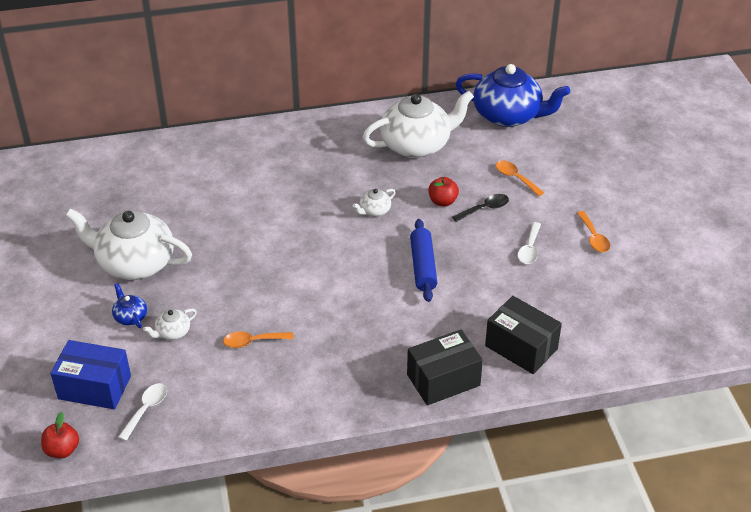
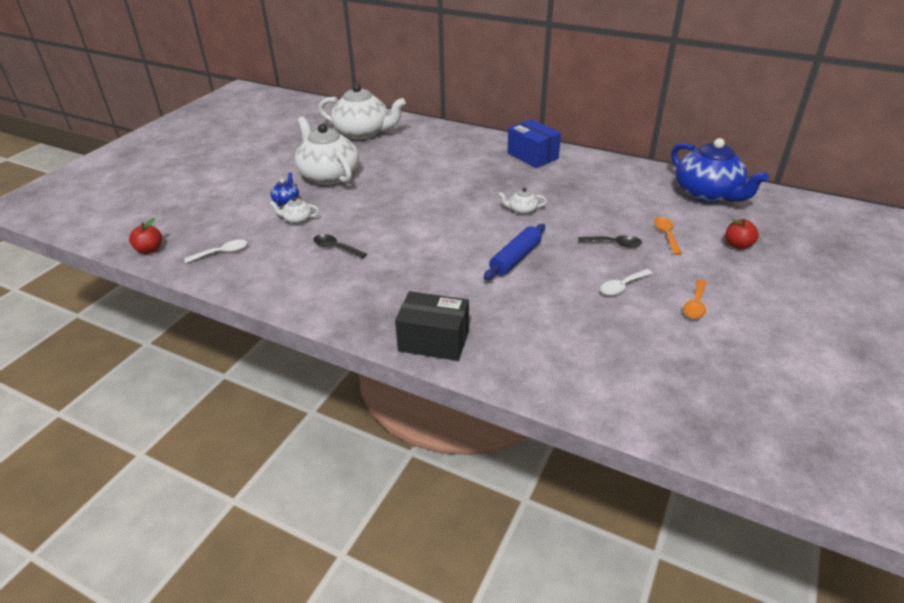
camera: 40 degrees right, 5 degrees down
(94, 387) = (214, 227): blue box -> blue box (532, 156)
(253, 341) = (336, 248): orange spoon -> black spoon
(416, 145) = (605, 185): white teapot -> white teapot (363, 133)
(442, 201) = (583, 225): red apple -> red apple (737, 245)
(521, 347) = (528, 352): black box -> none

